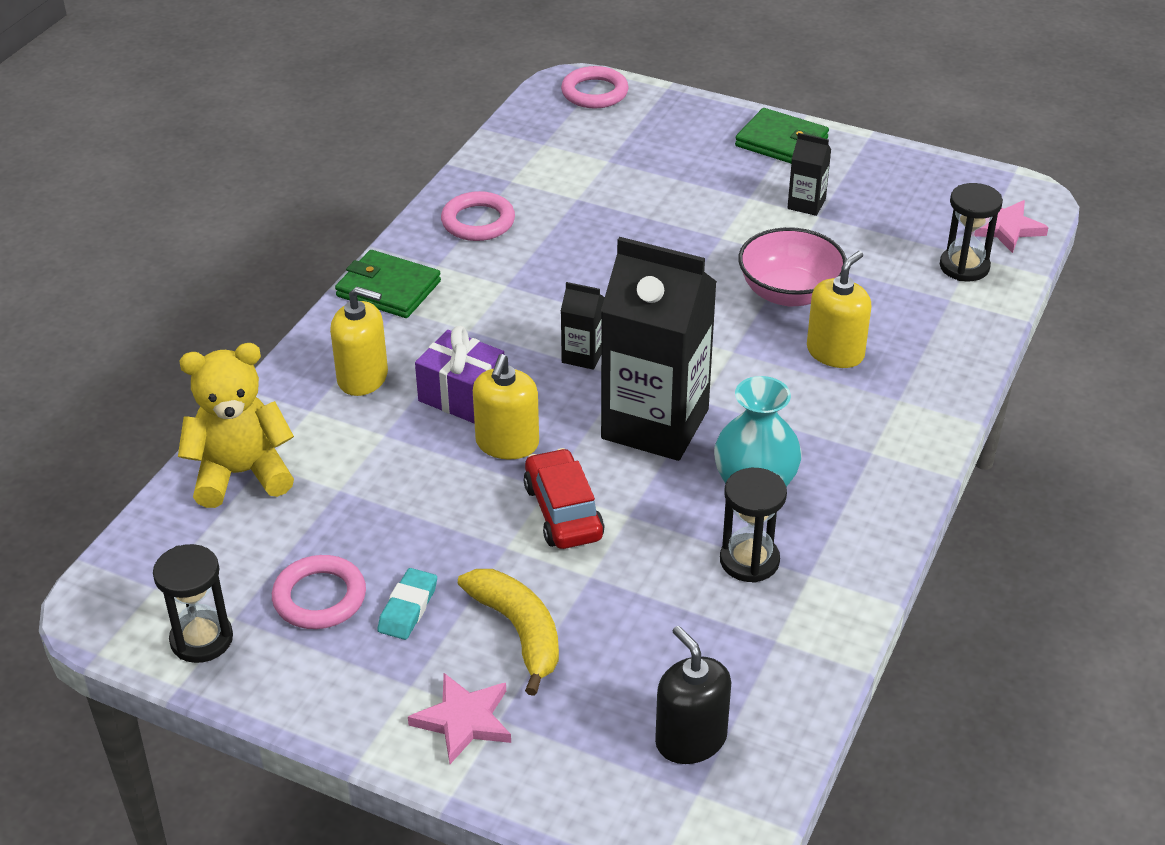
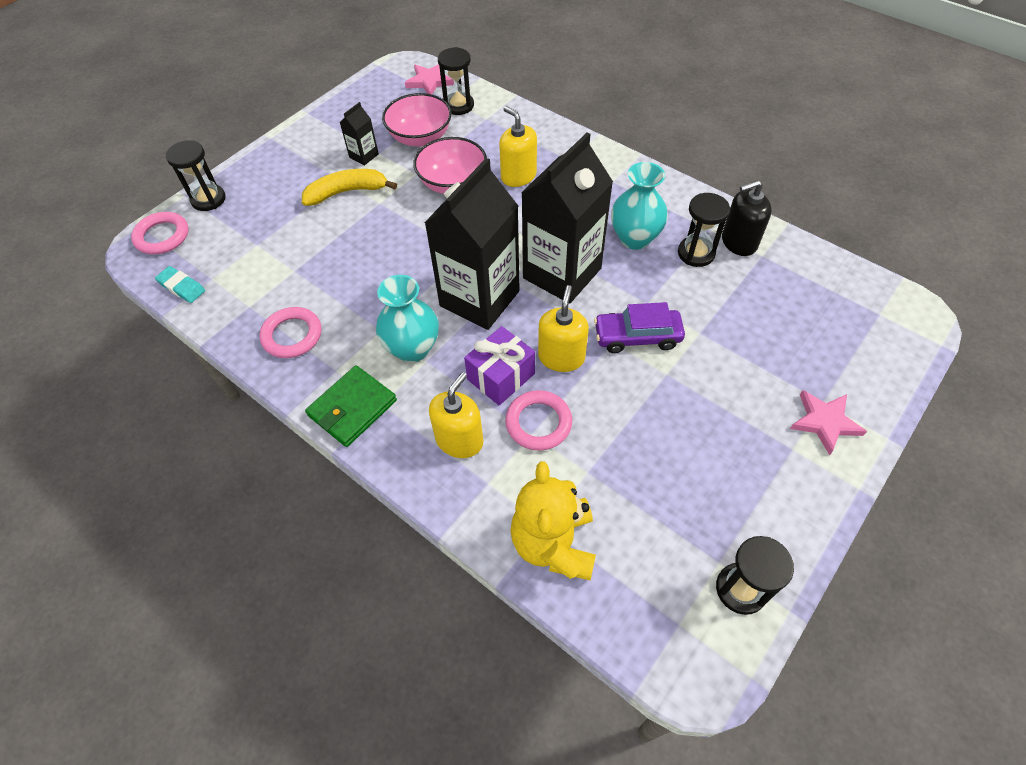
camera: 75 degrees left, 15 degrees up
(319, 597) = (703, 498): pink ring -> pink ring (538, 423)
(408, 608) = (719, 441): turquoise eraser -> turquoise eraser (182, 287)
(485, 316) = (412, 348): none -> turquoise vase
(507, 443) = (561, 357): yellow soap dispenser -> yellow soap dispenser turned 105 degrees counterclockwise
(518, 631) = (746, 379): yellow banana -> yellow banana (347, 192)
(563, 512) = (637, 336): red car -> purple car
(583, 356) = (479, 298): black carton -> black carton, size x2.35
(668, 106) = (208, 199): none -> black hourglass
(691, 739) = (839, 309): black soap dispenser -> black soap dispenser (738, 242)
(781, 142) = (288, 152): green wallet -> none
(871, 245) = (420, 137): none -> pink bowl

